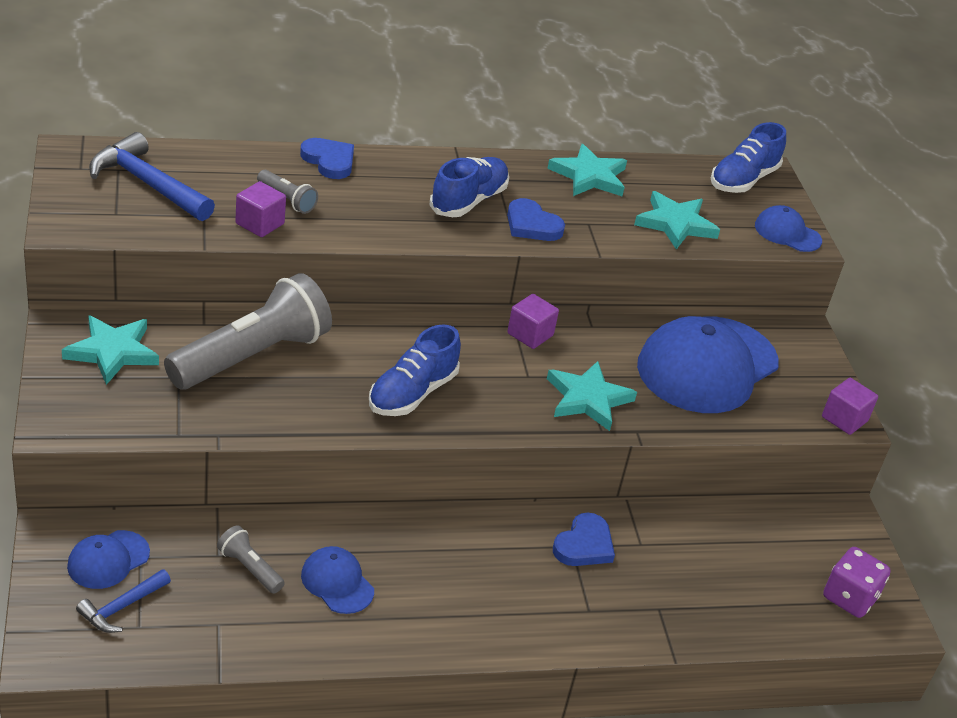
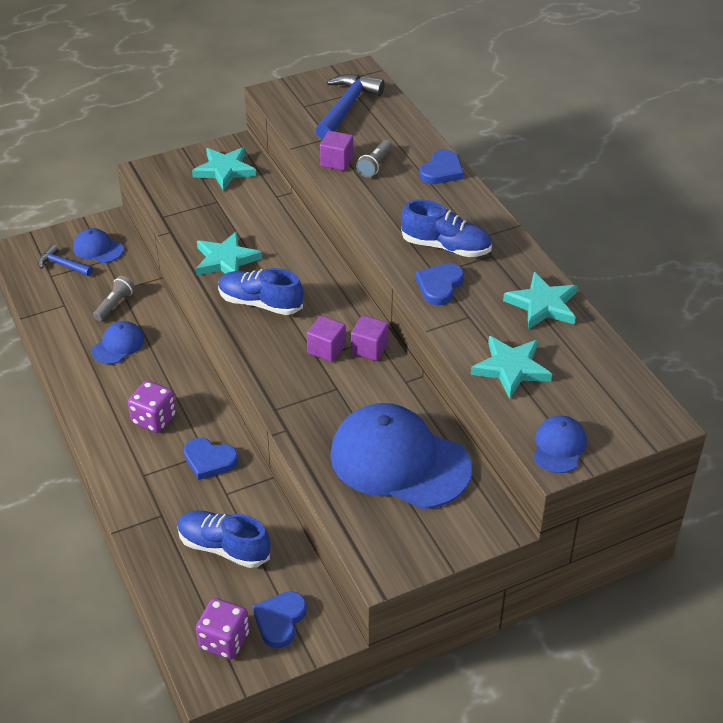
camera: 80 degrees right, 5 degrees up
(252, 356) = (256, 224): grey flashlight -> none
(495, 578) = (154, 419): none -> purple dice
(588, 399) = (309, 395): turquoise star -> turquoise star (226, 260)
(743, 180) = (628, 404): blue shoe -> blue shoe (224, 547)
(829, 548) = (280, 620): none -> blue heart
(844, 419) = (381, 566): purple cube -> purple cube (326, 349)

